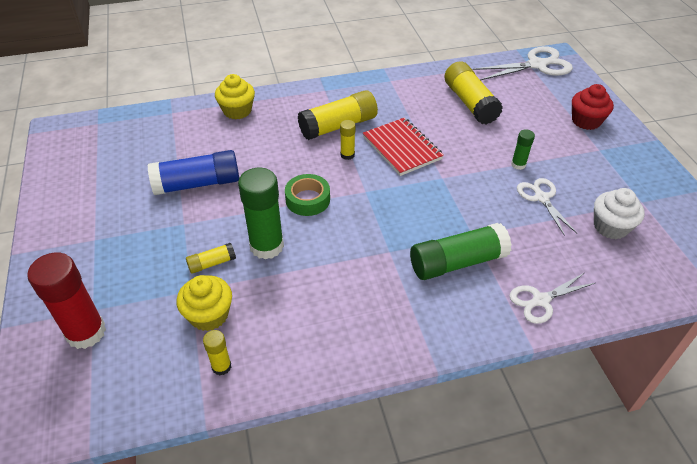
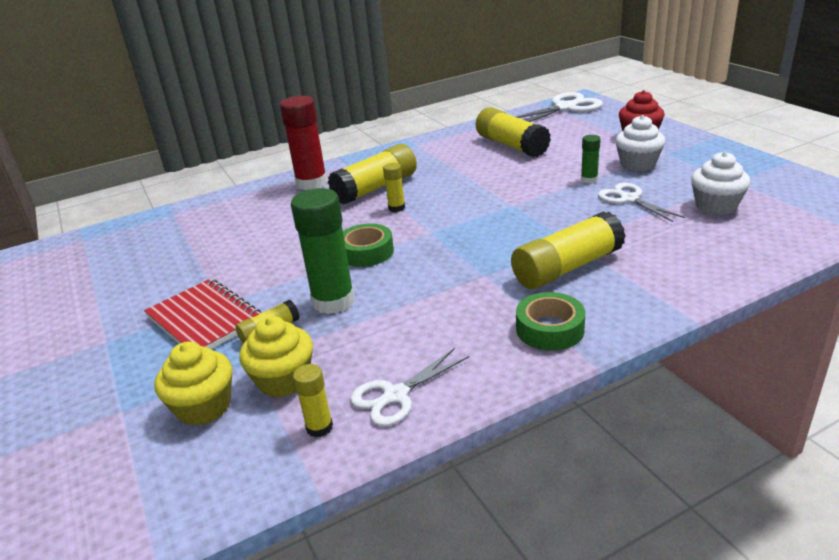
camera: 10 degrees left, 15 degrees down
(86, 332) = (118, 436): red glue stick -> red glue stick (311, 183)
(197, 184) = (225, 265): blue glue stick -> none
(237, 111) = (253, 198): yellow cupcake -> yellow cupcake (204, 407)
(402, 148) = (456, 191): red notebook -> red notebook (204, 319)
(417, 323) = (550, 329): none -> green tape
(457, 262) = (567, 268): green glue stick -> yellow glue stick
(540, 300) = (679, 279): white scissors -> white scissors (395, 395)
(568, 157) = (637, 164): none -> white cupcake

